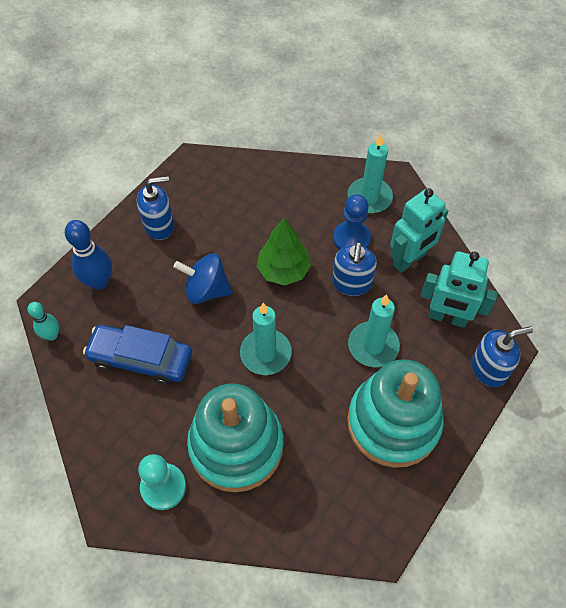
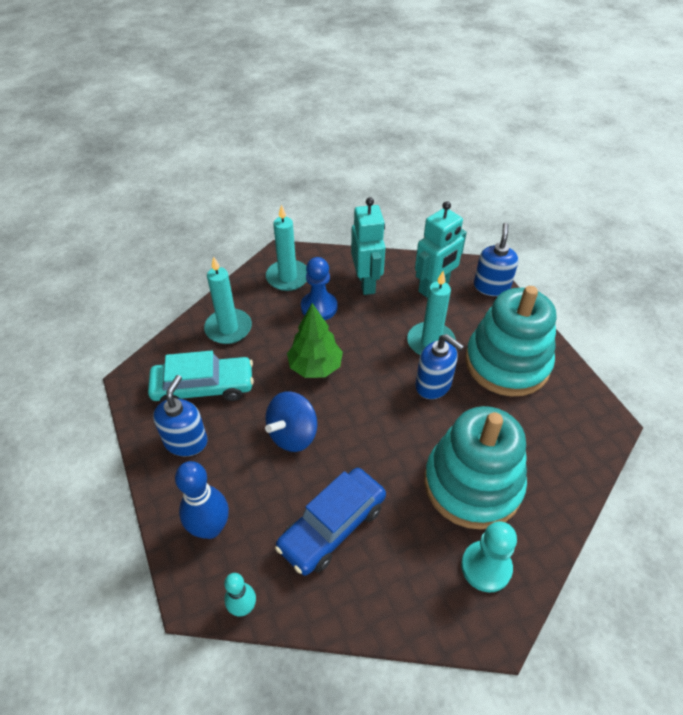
camera: 60 degrees left, 10 degrees down
(213, 207) = (203, 387): none -> turquoise car
(265, 353) = (391, 419): turquoise candle -> turquoise candle (228, 328)
(351, 283) = (362, 328): blue soap dispenser -> blue soap dispenser (433, 385)

